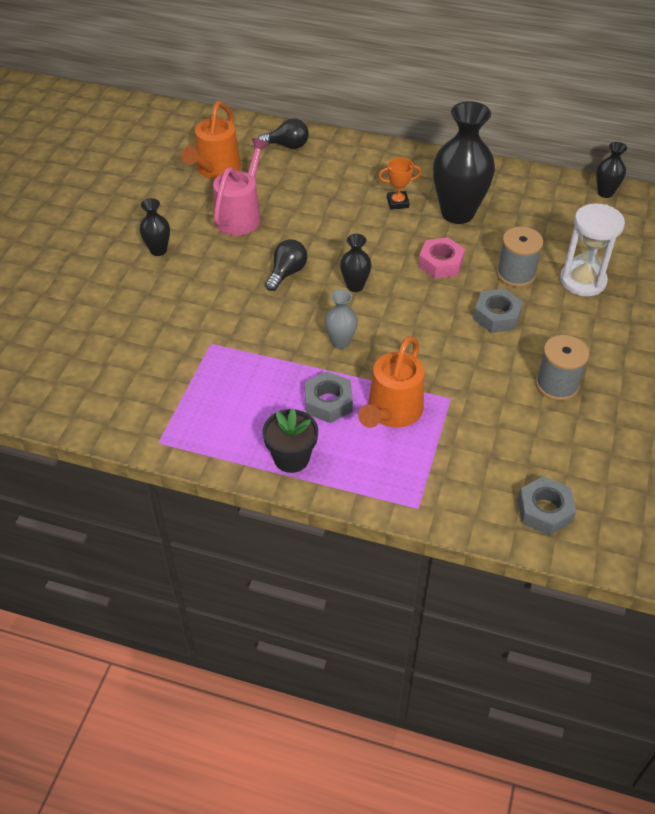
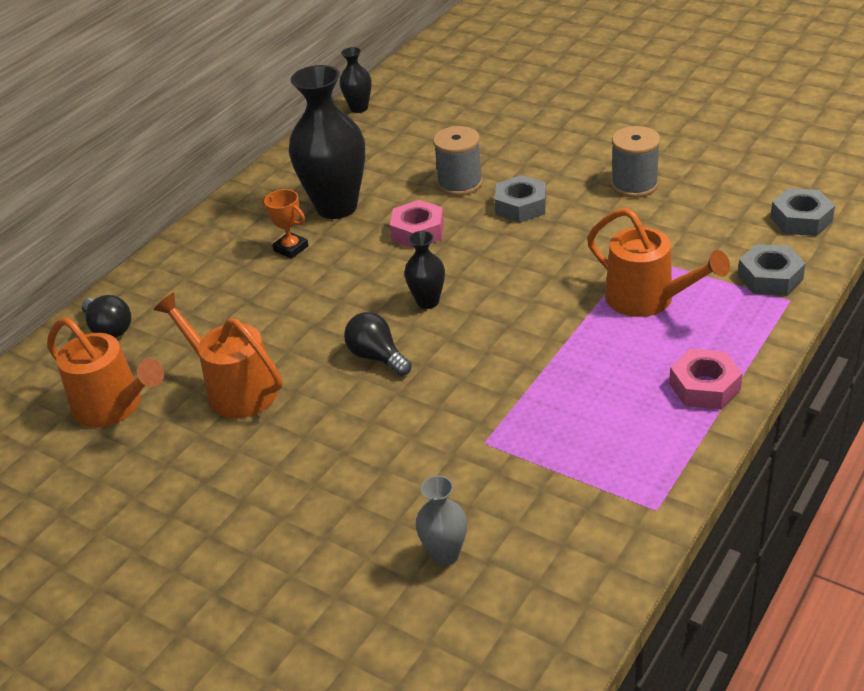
camera: 70 degrees left, 10 degrees down
(158, 250) = (265, 484): black vase -> none
(241, 215) = (234, 389): pink watering can -> orange watering can
(287, 145) = (109, 329): black light bulb -> black light bulb turned 120 degrees clockwise
(291, 458) = (704, 387): black flower pot -> pink nut
(328, 402) = (620, 346): grey nut -> grey nut (770, 277)
(340, 342) = (522, 325): grey vase -> grey vase (445, 554)
(397, 202) = (291, 248): orange trophy -> orange trophy turned 60 degrees counterclockwise
(582, 281) = (489, 145): white hourglass -> none

